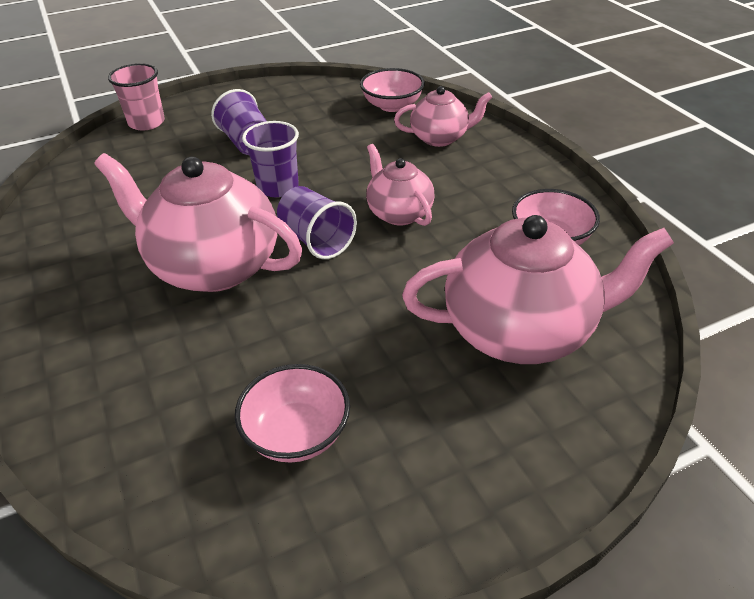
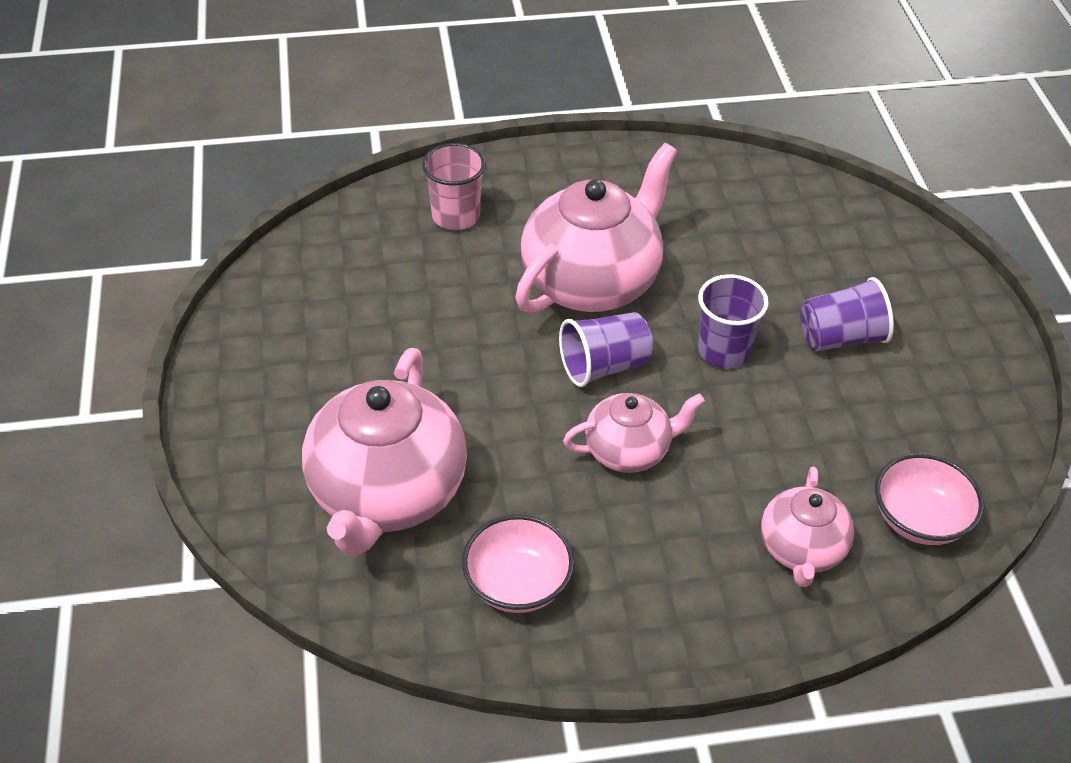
camera: 105 degrees right, 5 degrees up
(146, 123) = (920, 250): pink cup -> pink cup (456, 216)
(297, 433) = (353, 308): pink bowl -> none

